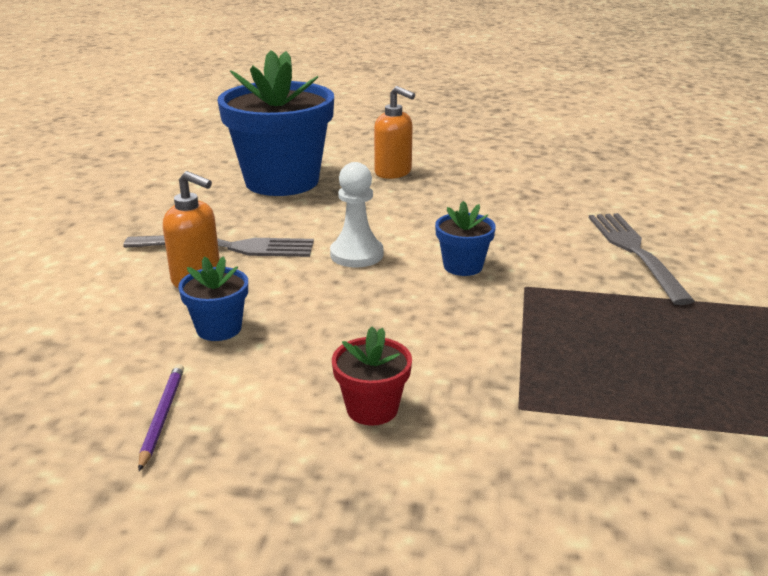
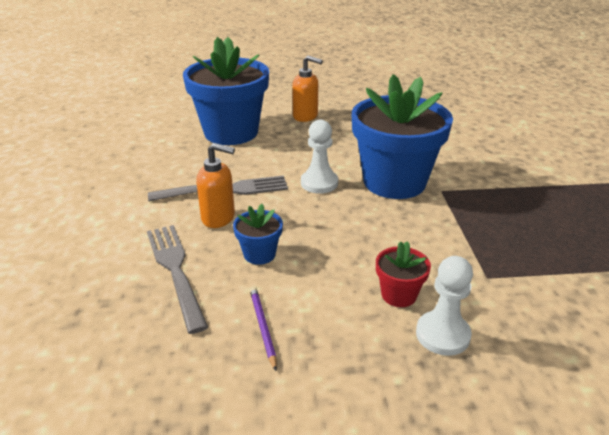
camera: 15 degrees left, 5 degrees up
(400, 471) = (442, 335): none -> white pawn
(463, 266) = (394, 182): blue flower pot -> blue flower pot, size x2.33
(635, 252) = (494, 157): grey fork -> grey fork (175, 271)

